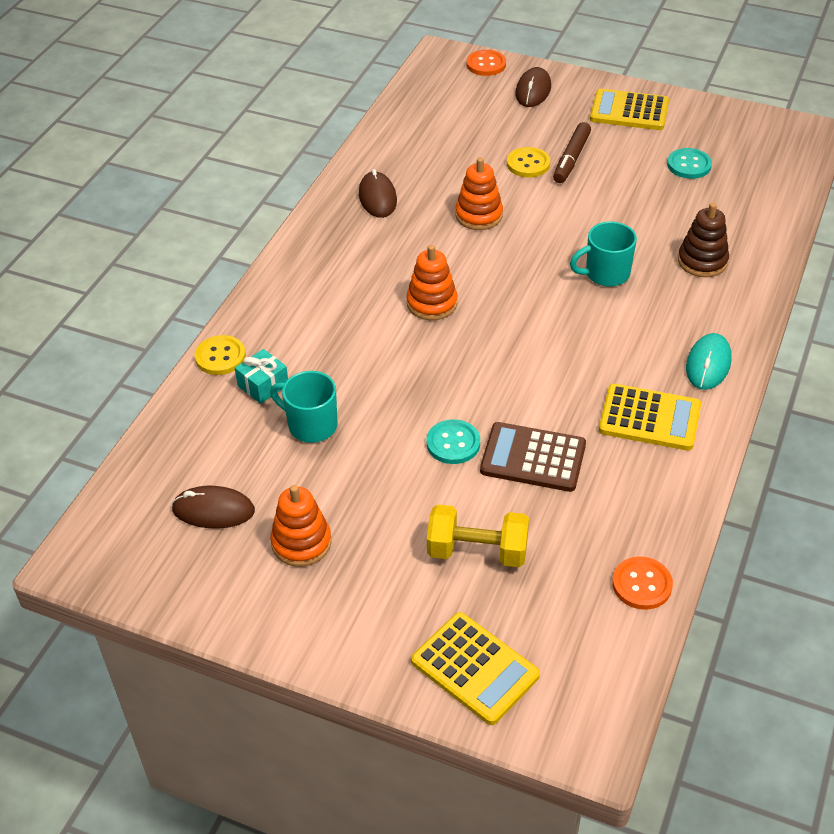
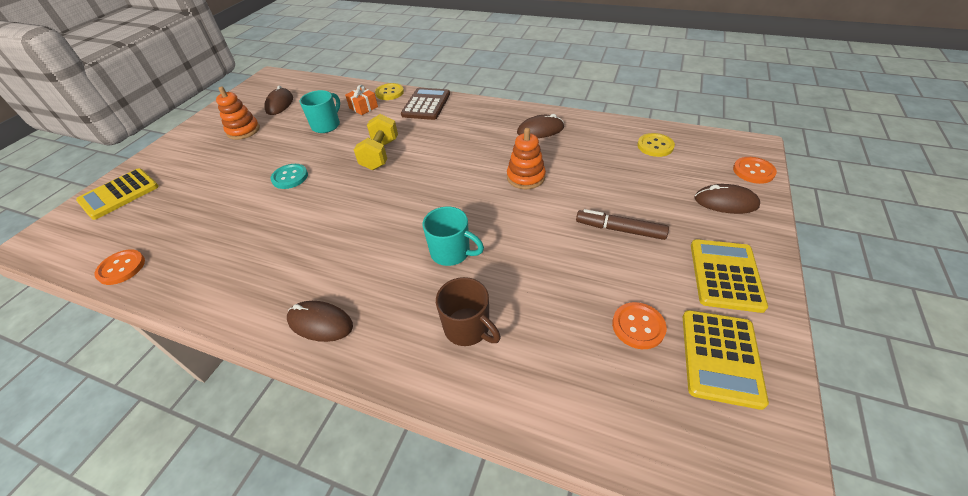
camera: 90 degrees right, 0 degrees up
(263, 385) = (363, 107): turquoise gift -> orange gift
(432, 303) = (424, 161): orange stacking toy -> none
(477, 551) = (198, 191): yellow dumbbell -> yellow dumbbell (380, 154)
(528, 164) = (603, 202): yellow button -> yellow button (655, 146)
(533, 458) = (261, 213): brown calculator -> brown calculator (426, 104)
(606, 274) = (451, 252): turquoise mug -> turquoise mug turned 135 degrees clockwise
(649, 418) = (271, 277): yellow calculator -> yellow calculator (720, 357)
(689, 165) = (638, 326): turquoise button -> orange button
(702, 261) = (468, 328): brown stacking toy -> brown mug
(708, 364) = (320, 323): turquoise mouse -> brown mouse

